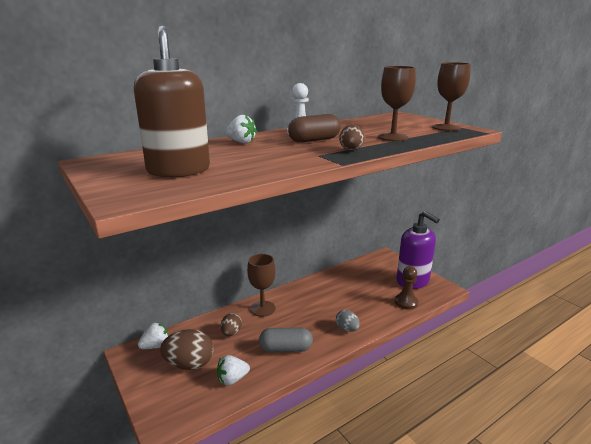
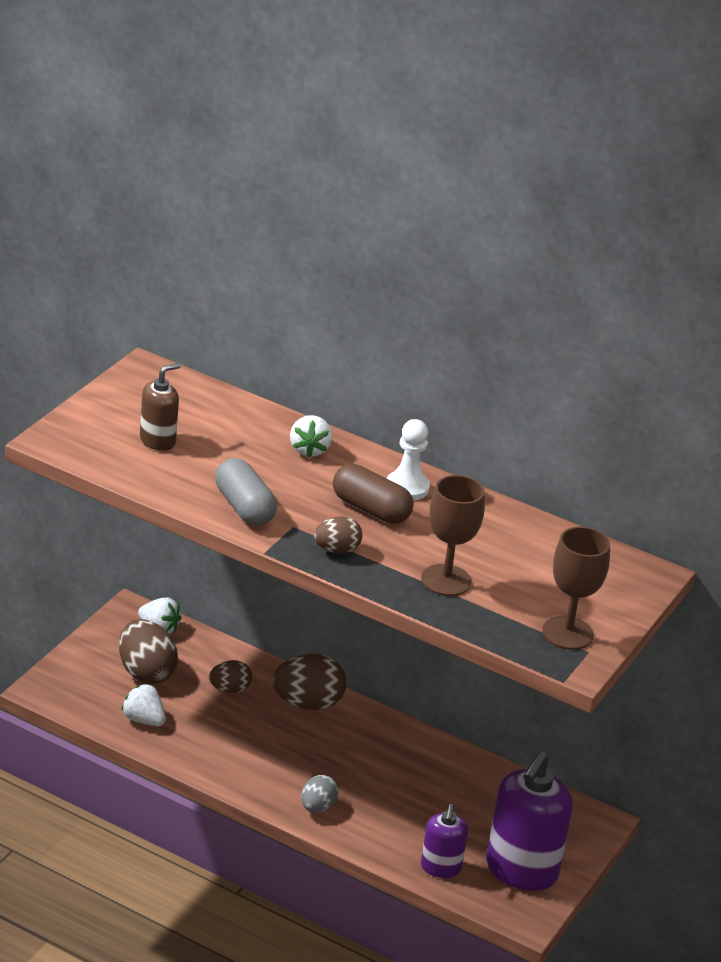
camera: 60 degrees right, 10 degrees up
(178, 170) = (158, 440): brown soap dispenser -> brown soap dispenser, size x0.55
(262, 308) = (307, 703): brown goblet -> brown egg
(285, 349) = (231, 752): grey capsule -> grey capsule (244, 507)
(406, 302) = (440, 867): brown pawn -> purple soap dispenser

